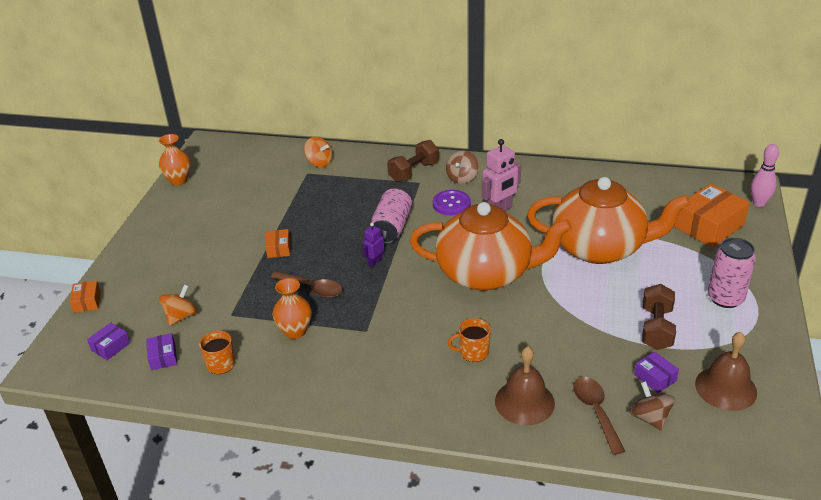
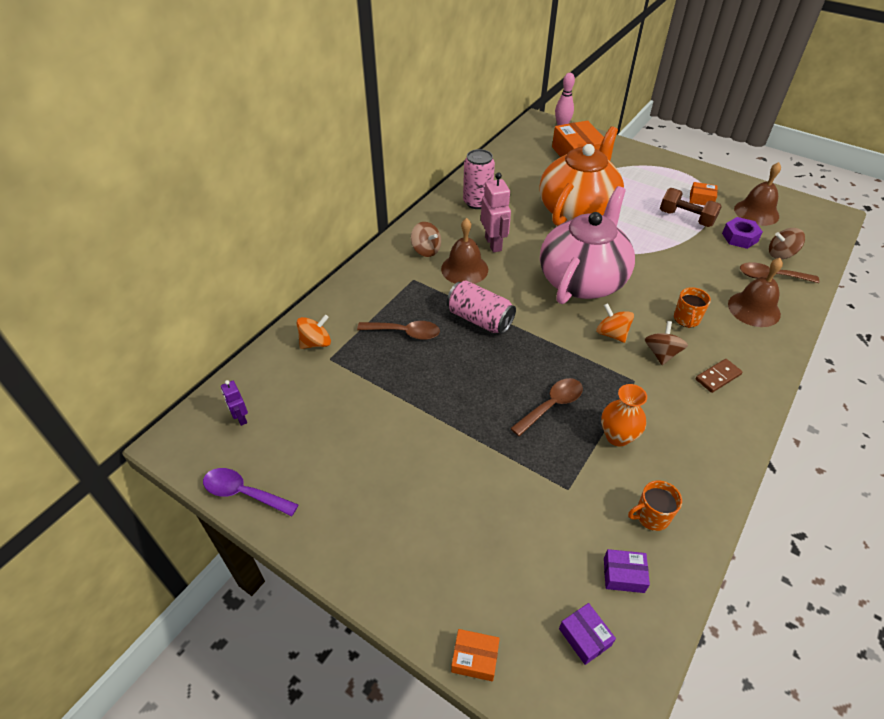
camera: 70 degrees left, 10 degrees up
(178, 180) = (244, 493): orange vase -> purple spoon
(181, 316) = (552, 542): orange spinning top -> orange spinning top (612, 334)
(278, 249) = (465, 418): orange box -> orange box (701, 199)
(353, 197) = (405, 333): none -> brown spoon
(375, 262) = (530, 346): purple robot -> purple robot (241, 418)
(400, 385) = (718, 377): none -> brown domino
(411, 342) = (661, 353): none -> brown spinning top
(414, 172) = (392, 277): brown dumbbell -> none
(451, 204) = (464, 269): purple button -> brown bell
(486, 273) = (582, 280): orange teapot -> pink teapot
(655, 378) = (739, 237): purple box -> purple nut
(725, 298) = (663, 178): pink can -> pink can (477, 202)

